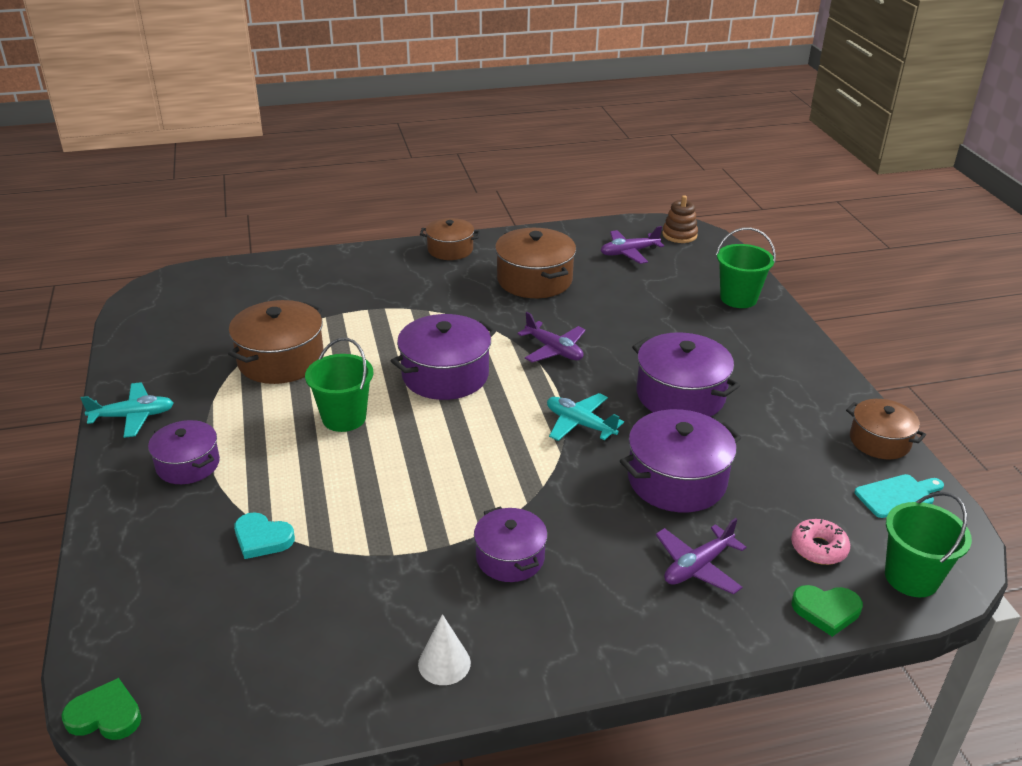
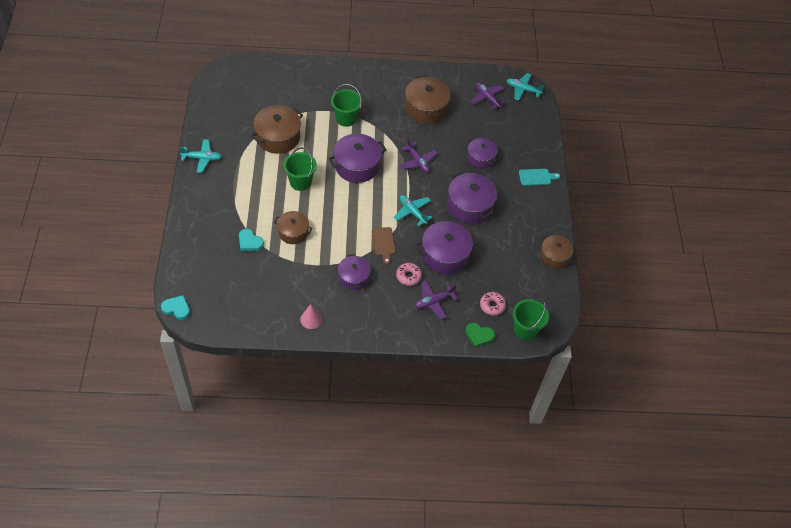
camera: 10 degrees right, 20 degrees up
(105, 715) = (176, 308): green heart -> turquoise heart
(188, 464) = (223, 193): purple pot -> purple pot (480, 158)
(444, 663) = (311, 319): white cone -> pink cone
(450, 249) = (387, 74): brown pot -> brown pot (293, 232)
(547, 484) = (383, 243): none -> brown cutting board
(623, 531) = (408, 276): none -> pink donut
(629, 253) = (487, 98): purple plane -> purple plane turned 60 degrees clockwise
(679, 235) = (523, 89): brown stacking toy -> turquoise plane
(738, 298) = (532, 146): green bucket -> green bucket (346, 119)
(897, 495) = (544, 288): turquoise cutting board -> turquoise cutting board (536, 177)

